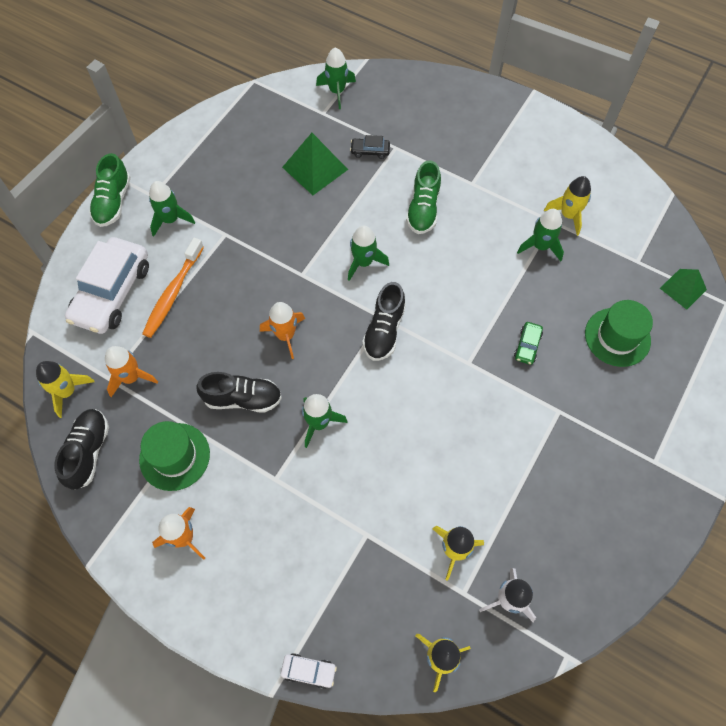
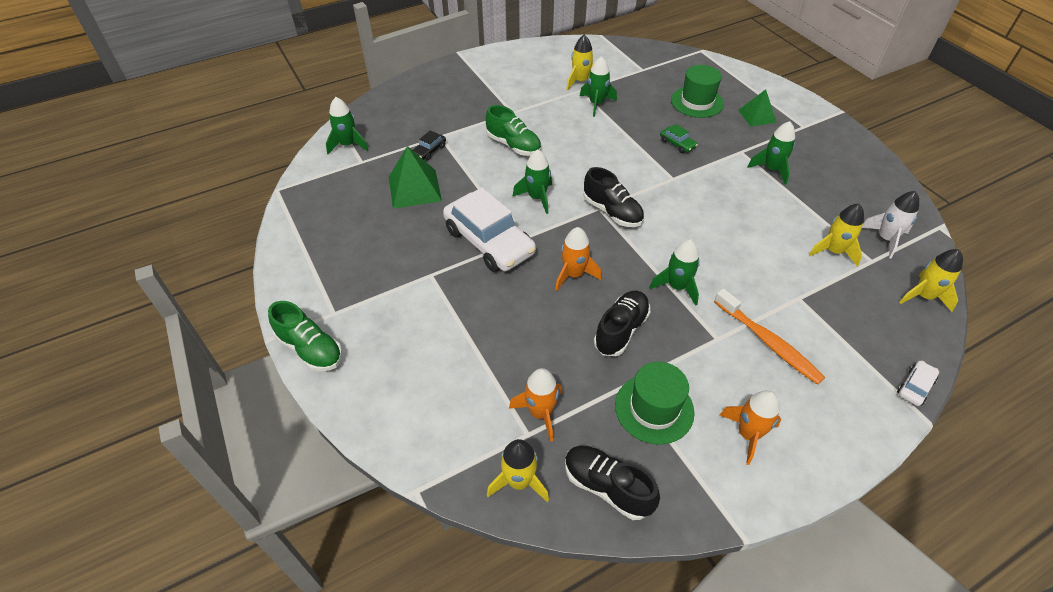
camera: 60 degrees left, 15 degrees down
(112, 293) = (424, 392): white car -> white car (489, 241)
(171, 220) = (377, 309): green rocket -> green rocket (771, 169)
(173, 293) = (465, 340): orange toothbrush -> orange toothbrush (768, 342)
(683, 289) = (678, 61): green pyramid -> green pyramid (757, 116)

